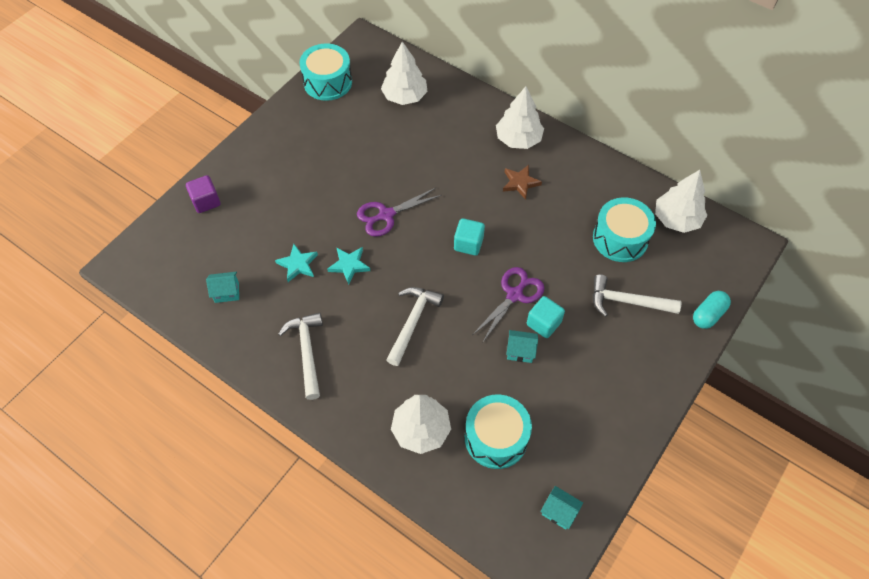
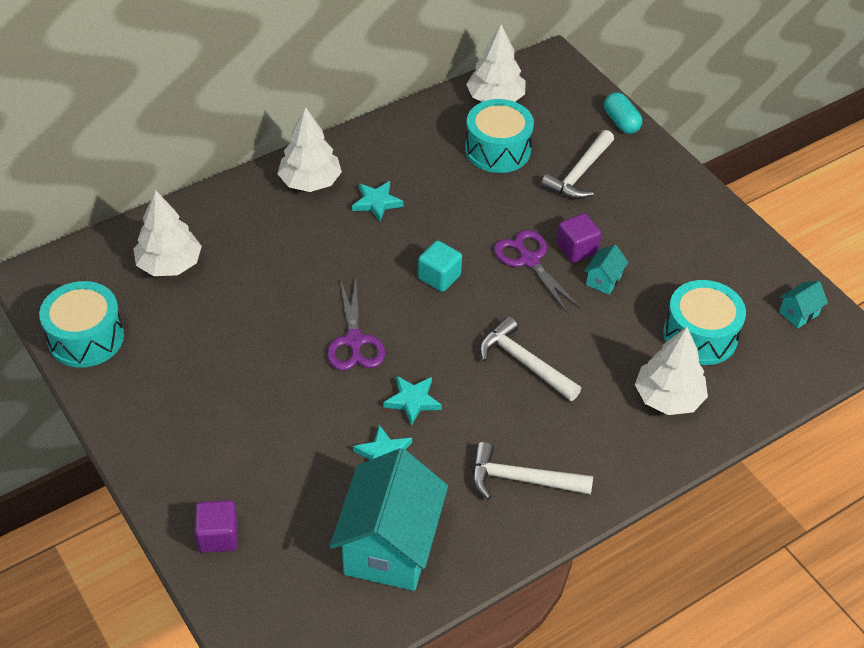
camera: 70 degrees left, 10 degrees down
(227, 292) = (390, 546): turquoise house -> turquoise house, size x2.43
(520, 183) = (377, 202): brown star -> turquoise star
(543, 323) = (577, 249): turquoise cube -> purple cube

